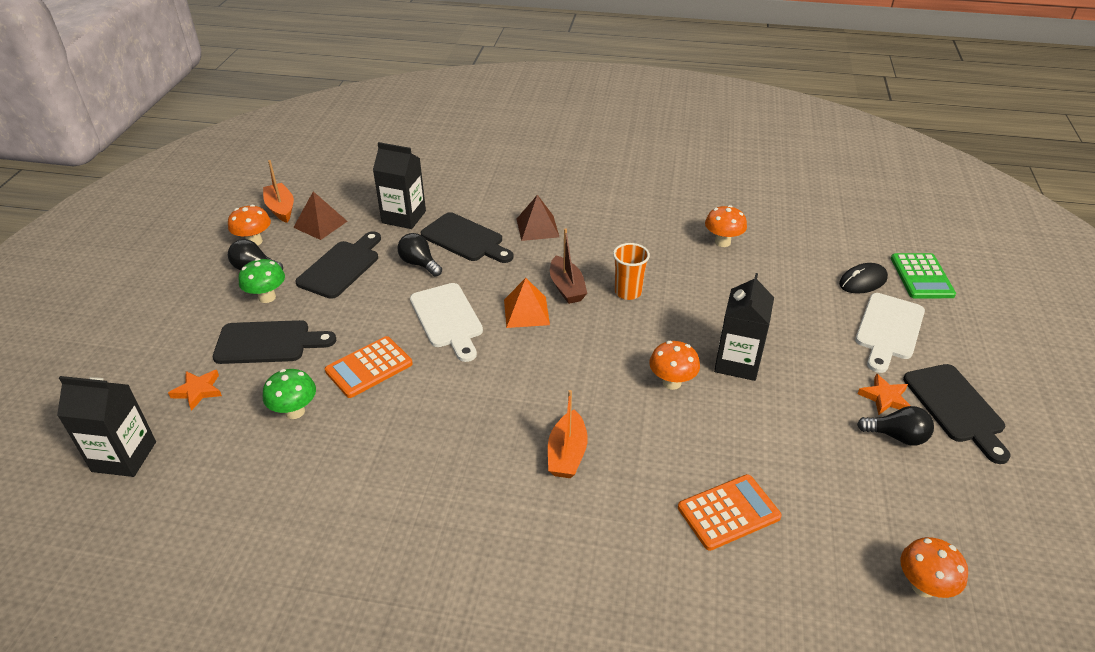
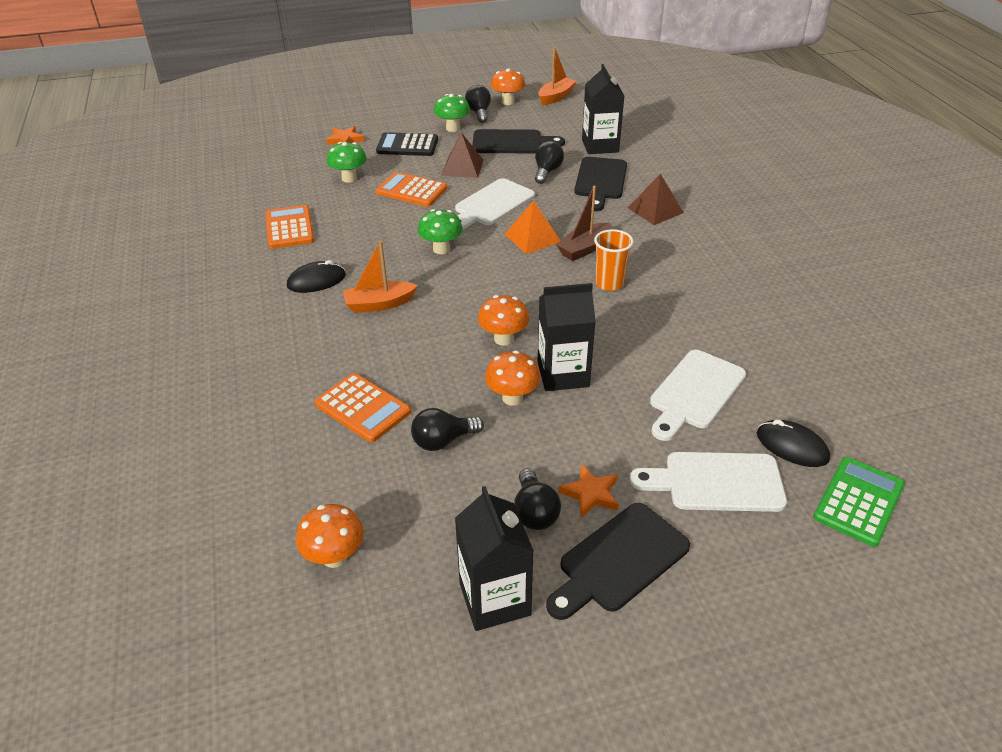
camera: 65 degrees right, 0 degrees up
(124, 456) = (277, 139): black carton -> black carton (494, 599)
(268, 342) = (407, 145): black cutting board -> black calculator
(320, 224) = (553, 117): brown pyramid -> brown pyramid (462, 167)
(360, 494) = (289, 228): none -> orange calculator
(490, 496) = (316, 281): none -> black mouse
(500, 379) = (441, 249): none -> green mushroom
(722, 242) = (753, 324): orange mushroom -> orange mushroom (512, 398)
(790, 302) = (695, 393): none -> white cutting board
(795, 466) = (443, 441): none -> black light bulb
(921, 277) = (858, 501): green calculator -> green calculator turned 150 degrees clockwise

